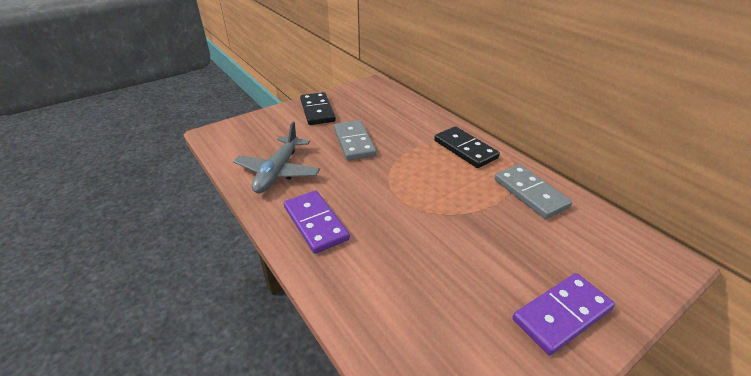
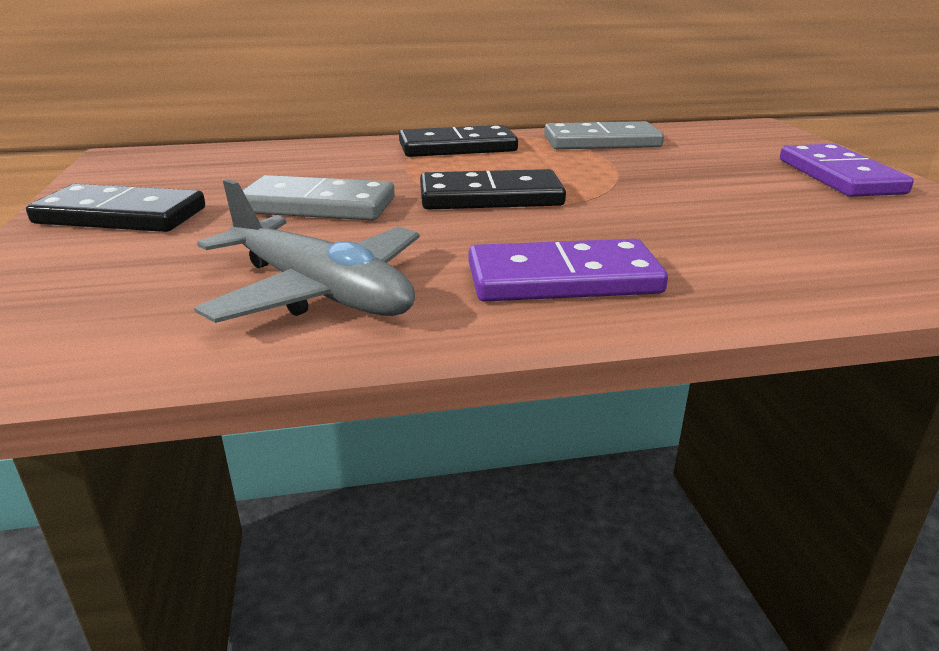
camera: 65 degrees left, 10 degrees down
(397, 180) = (490, 197): none -> black domino

